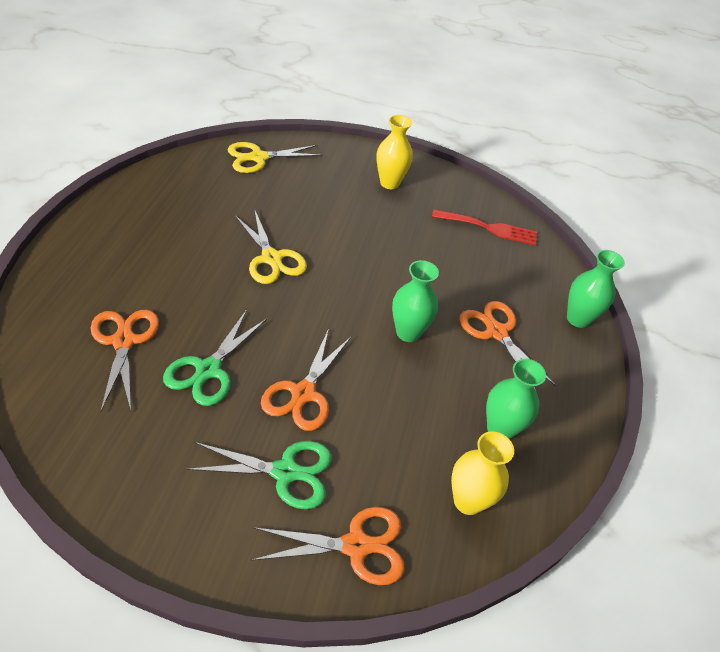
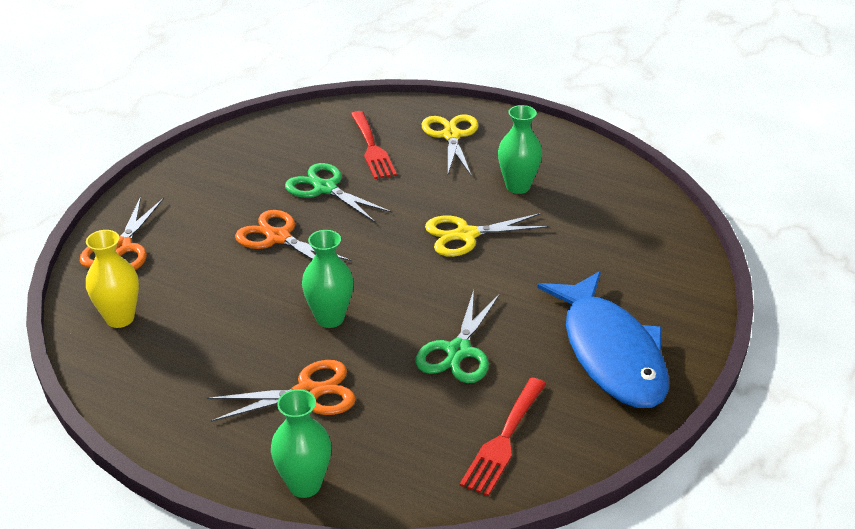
camera: 110 degrees right, 10 degrees down
(124, 341) = (372, 148): orange scissors -> red fork
(258, 158) = (659, 241): yellow scissors -> yellow scissors (451, 136)
(285, 472) = (204, 220): green scissors -> green scissors (458, 351)
(389, 183) = (610, 353): yellow vase -> blue fish
(500, 429) = (180, 360): green vase -> green vase (518, 186)

